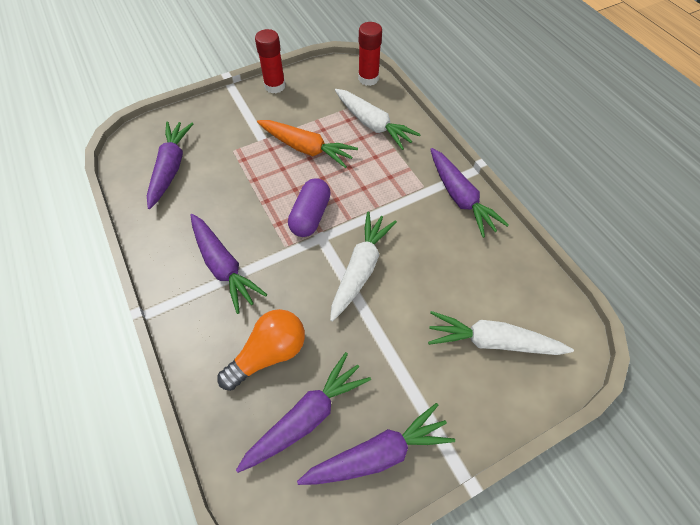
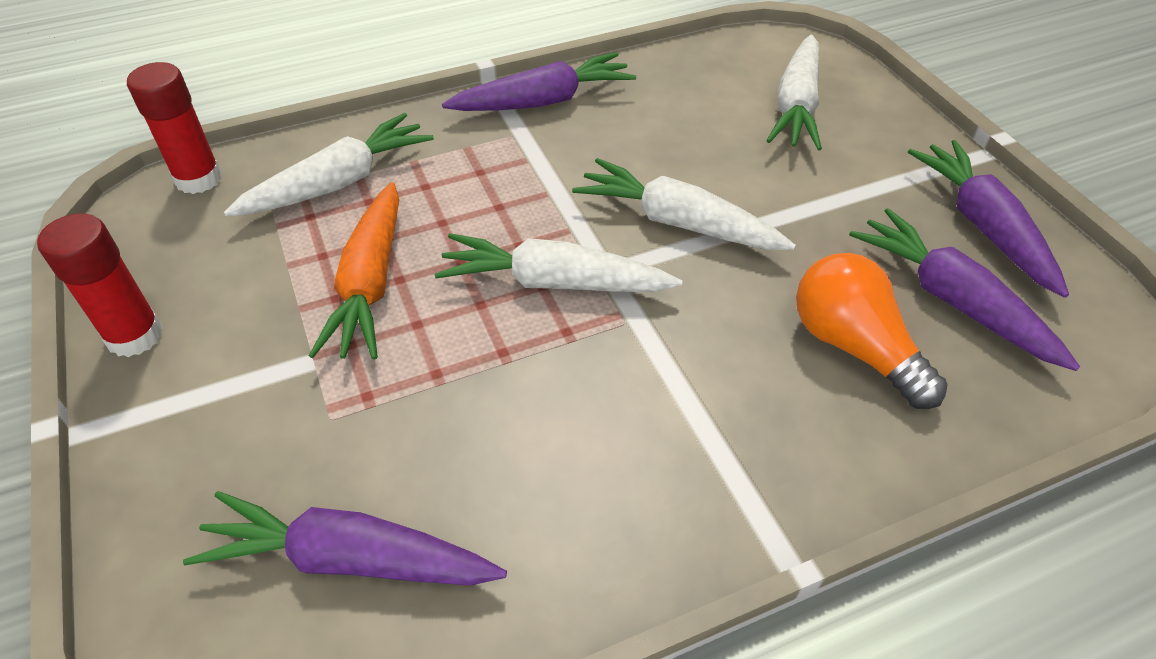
camera: 85 degrees left, 10 degrees down
(223, 266) = (669, 423): purple carrot -> none
(306, 148) = (370, 283): orange carrot -> orange carrot turned 150 degrees clockwise
(310, 216) = (554, 282): purple capsule -> white carrot

